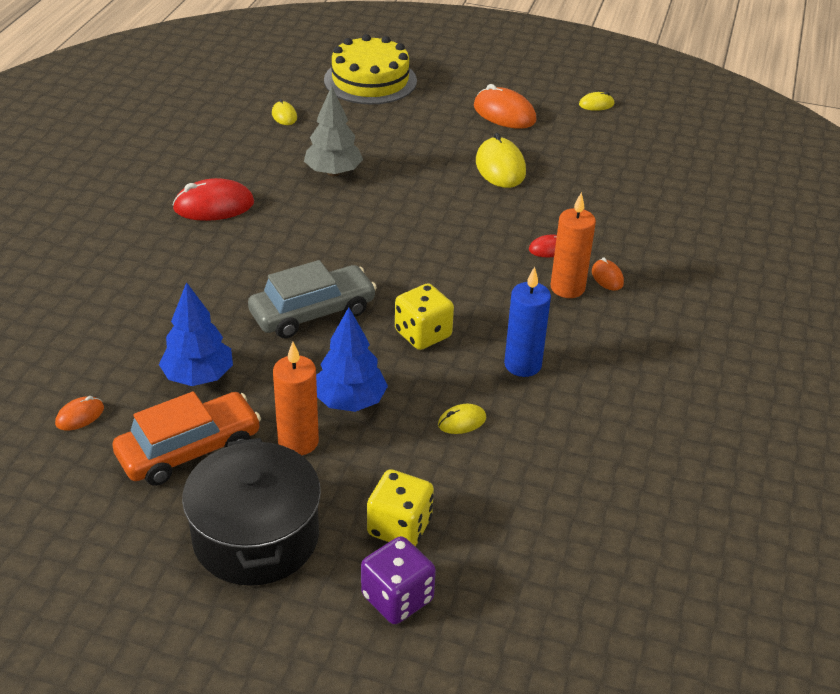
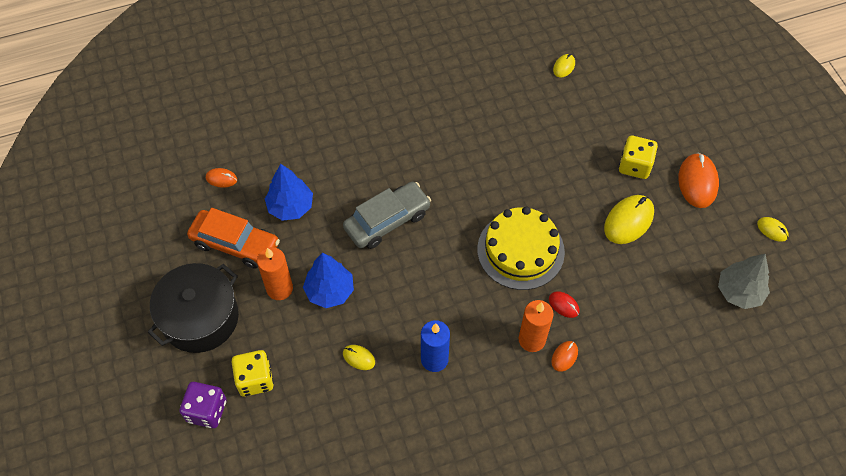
camera: 55 degrees right, 20 degrees up
(214, 206) = (438, 102): red mouse -> none
(313, 312) = (387, 221): grey car -> grey car turned 60 degrees counterclockwise
(333, 172) = (529, 135): grey tree -> grey tree (739, 292)
(370, 80) = (654, 81): yellow cake -> yellow cake (520, 250)
(423, 334) = (417, 289): yellow dice -> yellow dice (634, 166)

